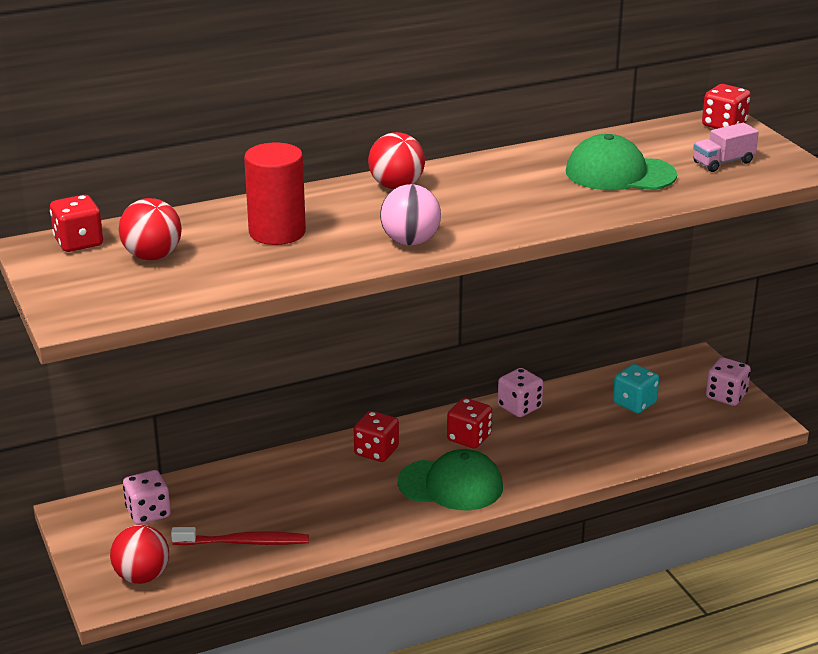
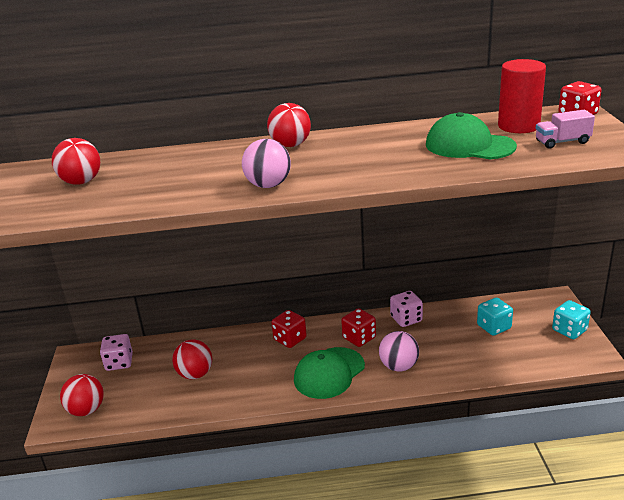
camera: 20 degrees right, 0 degrees up
(78, 242) = (45, 169): red dice -> none
(244, 542) = (166, 395): red toothbrush -> none
(269, 512) = (195, 374): none -> red ball
(277, 232) = (179, 172): red cylinder -> red cylinder (518, 126)
(451, 485) = (329, 373): green cap -> green cap turned 105 degrees clockwise
(536, 465) = (399, 366): none -> pink ball
(726, 396) = (569, 330): pink dice -> turquoise dice

